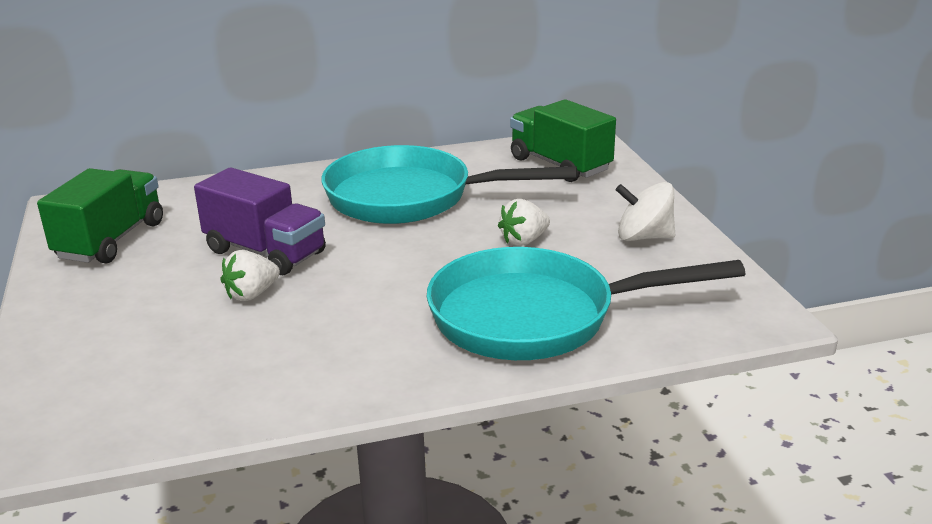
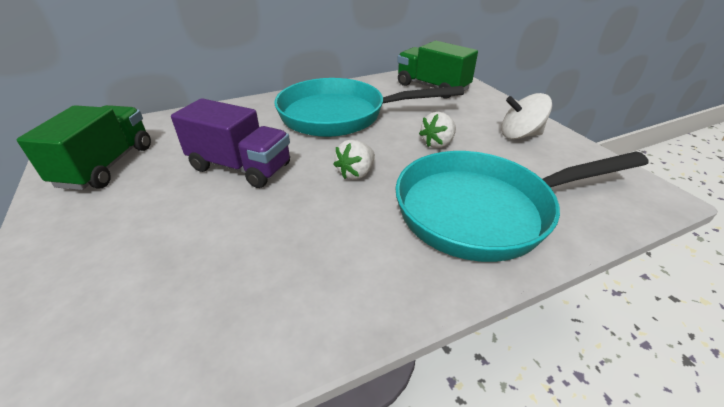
camera: 10 degrees left, 10 degrees up
(251, 294) = (236, 209): white strawberry -> white strawberry (356, 173)

